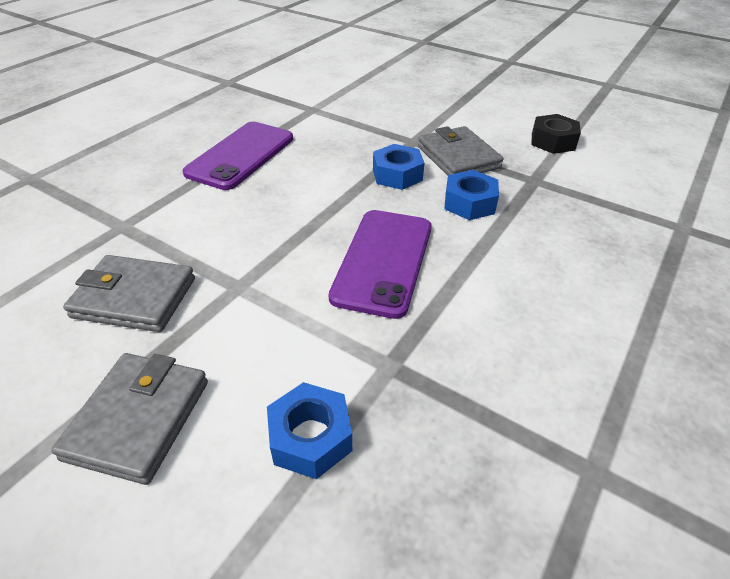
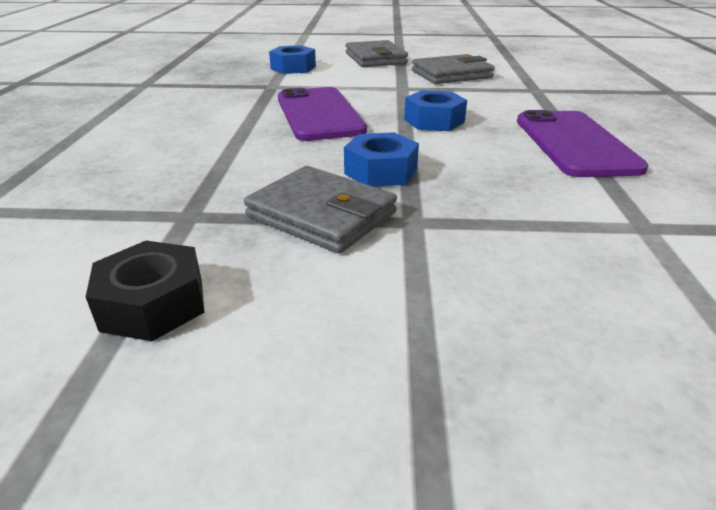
camera: 150 degrees right, 10 degrees down
(469, 203) = (269, 166): blue nut -> blue nut (434, 121)

